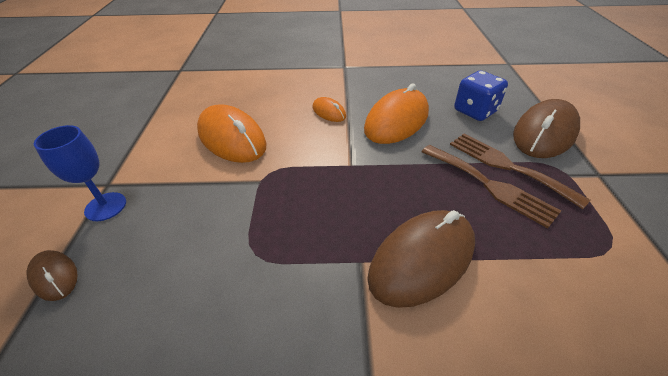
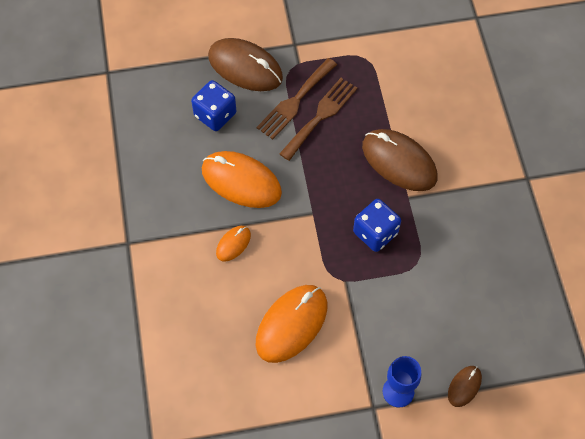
camera: 100 degrees left, 20 degrees up
(313, 215) = (375, 233): none -> blue dice

